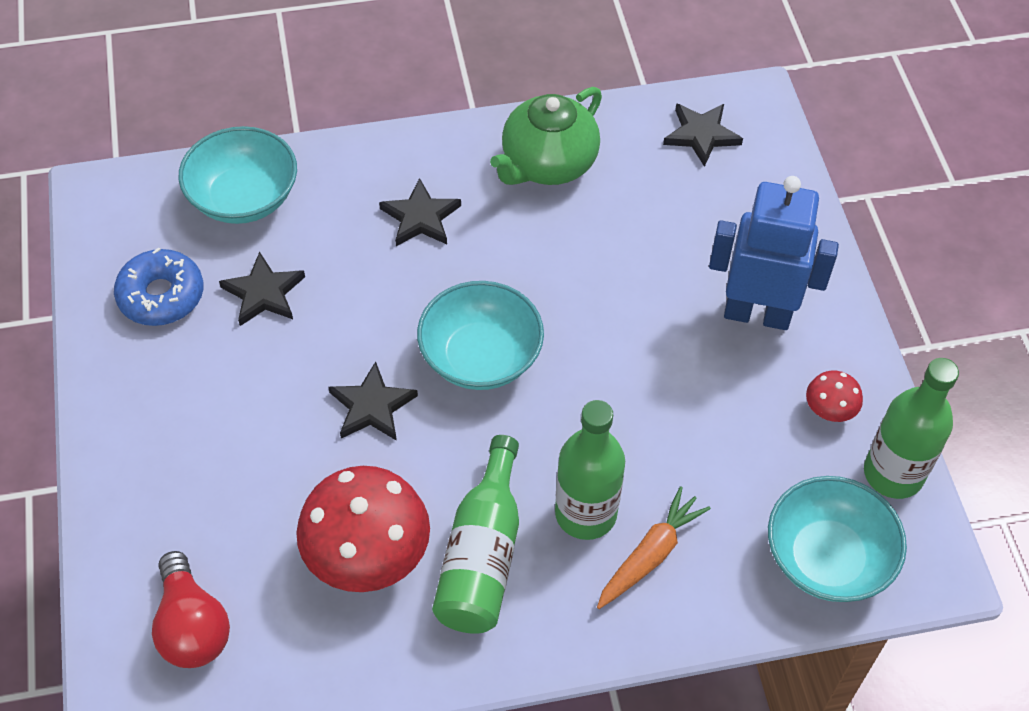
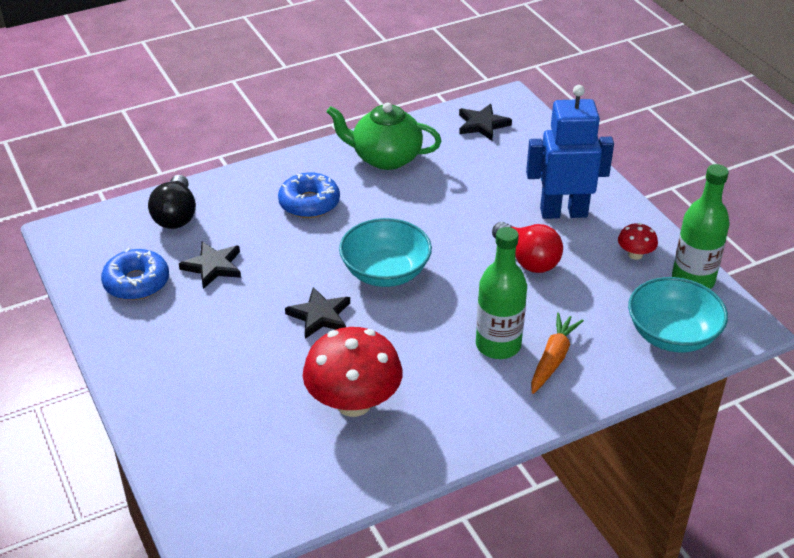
camera: 15 degrees left, 15 degrees down
(192, 626) = (239, 474): red light bulb -> red light bulb (527, 260)
(244, 198) = (176, 215): turquoise bowl -> black light bulb
(420, 217) = (309, 203): black star -> blue donut
(482, 555) = (436, 384): green bottle -> none
(548, 164) = (385, 158): green teapot -> green teapot turned 75 degrees clockwise

